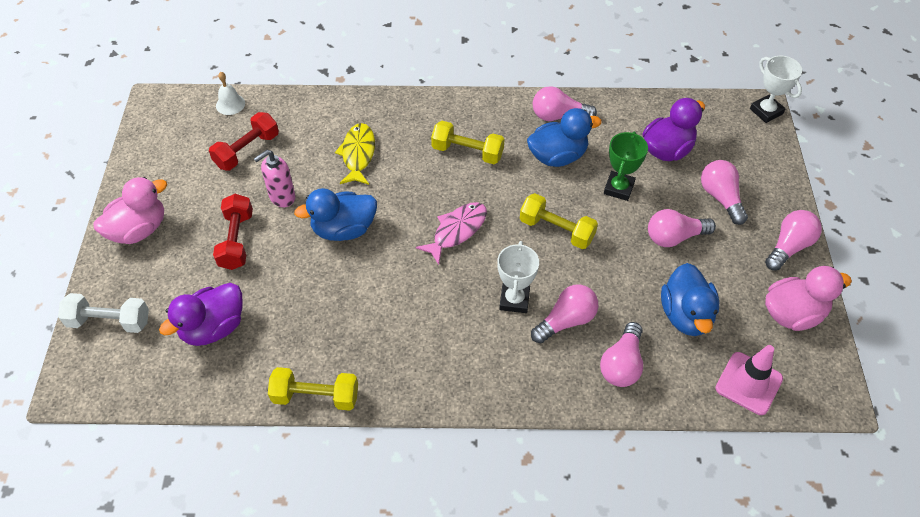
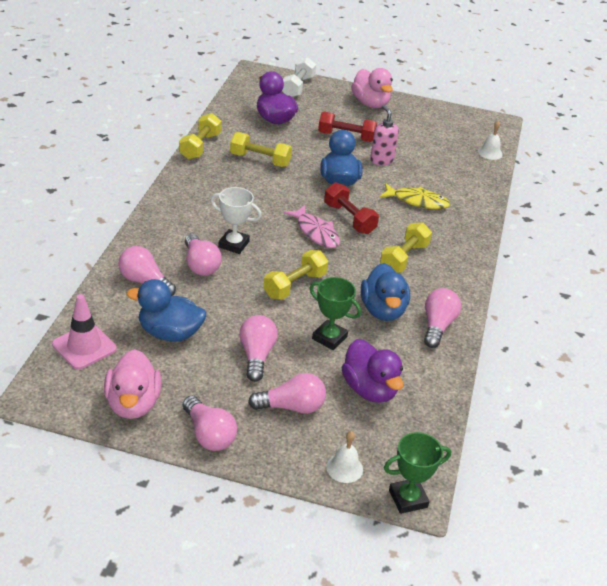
camera: 100 degrees right, 15 degrees down
(247, 150) = (435, 153): red dumbbell -> red dumbbell (349, 218)
(325, 319) = (260, 160): none -> yellow dumbbell
(762, 152) = (344, 468): none -> white bell
(766, 111) = (408, 499): white trophy -> green trophy

